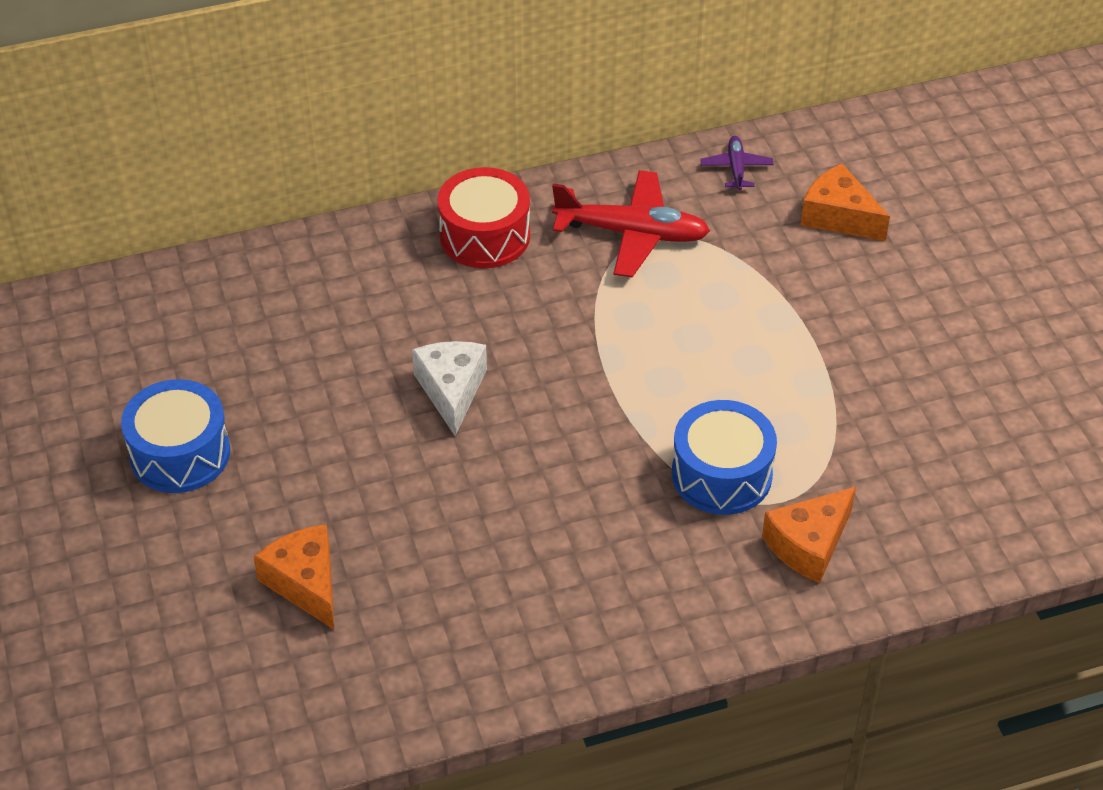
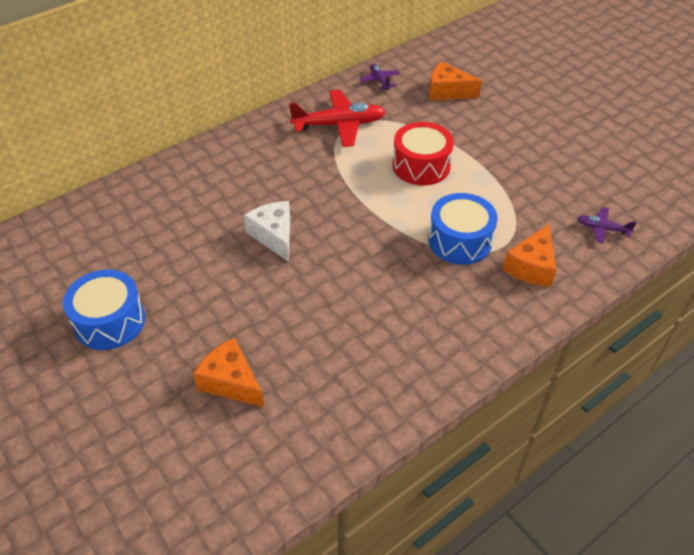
camera: 20 degrees left, 0 degrees up
(484, 236) = (254, 146): red drum -> red drum (421, 166)
(955, 517) = (602, 228): none -> purple plane

